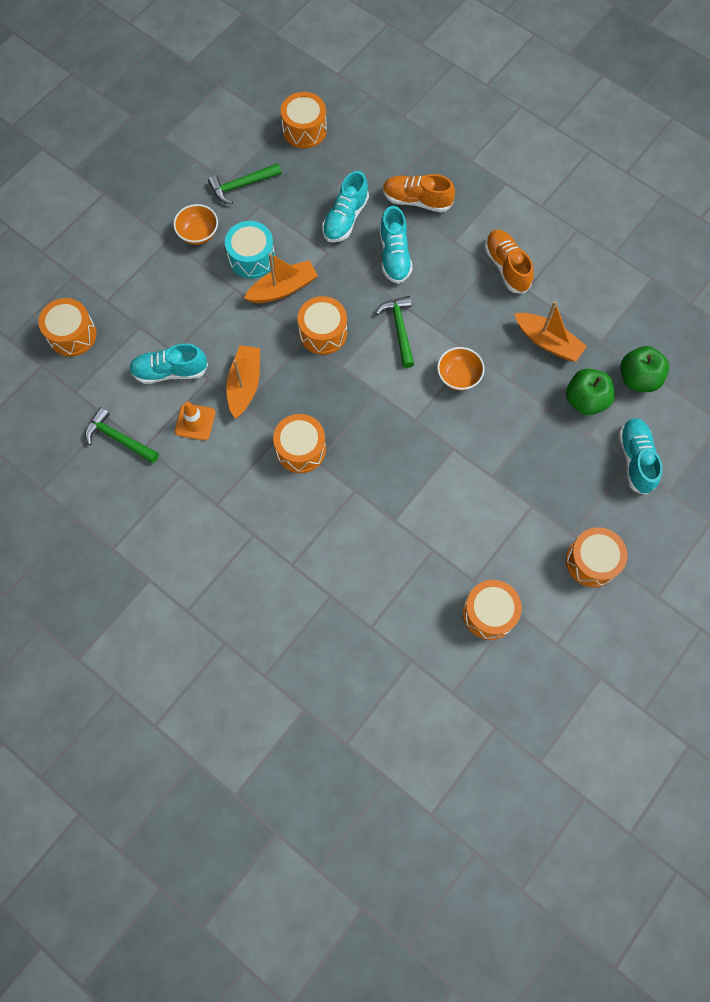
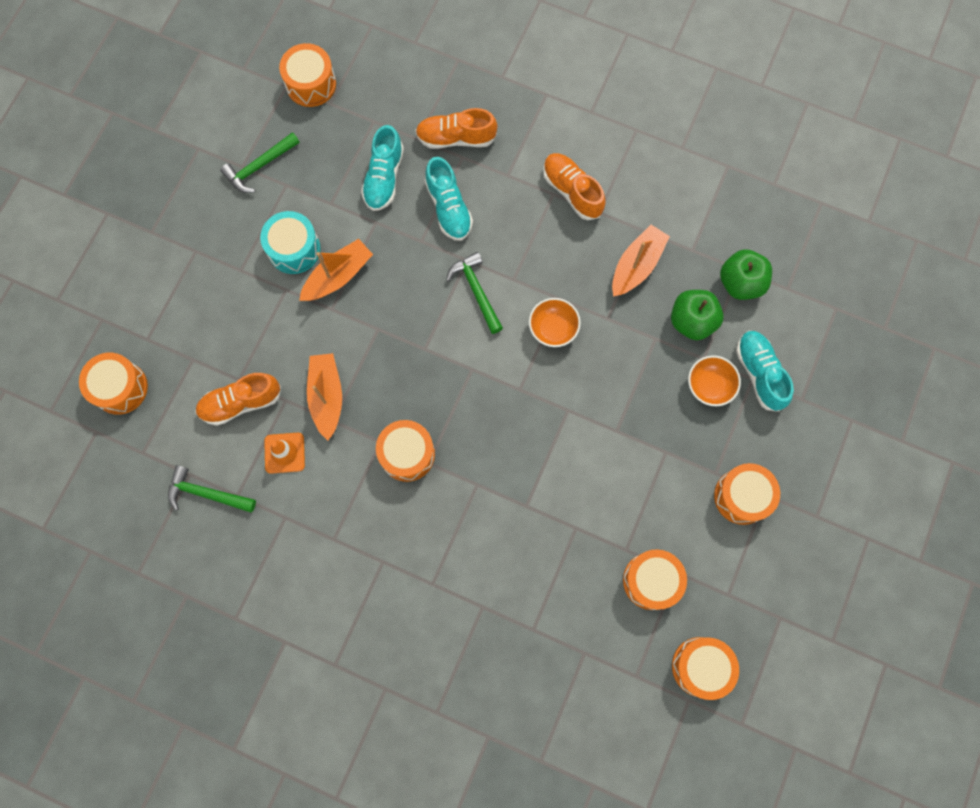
camera: 15 degrees left, 5 degrees up
(170, 371) = (241, 402): turquoise shoe -> orange shoe
(198, 234) = (227, 235): orange bowl -> orange bowl (709, 386)
(323, 333) = (395, 316): orange drum -> orange drum (700, 667)
(547, 342) = (636, 265): orange boat -> orange boat turned 75 degrees counterclockwise

